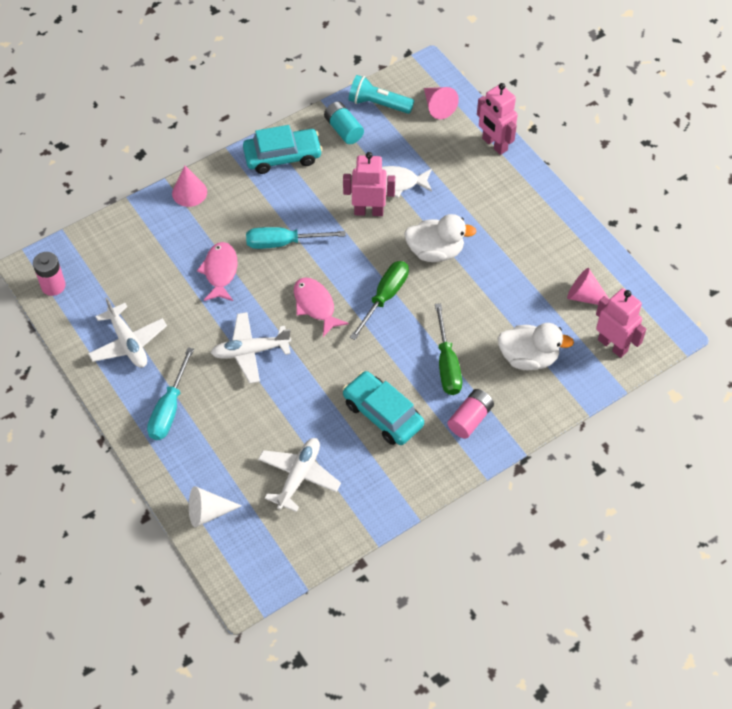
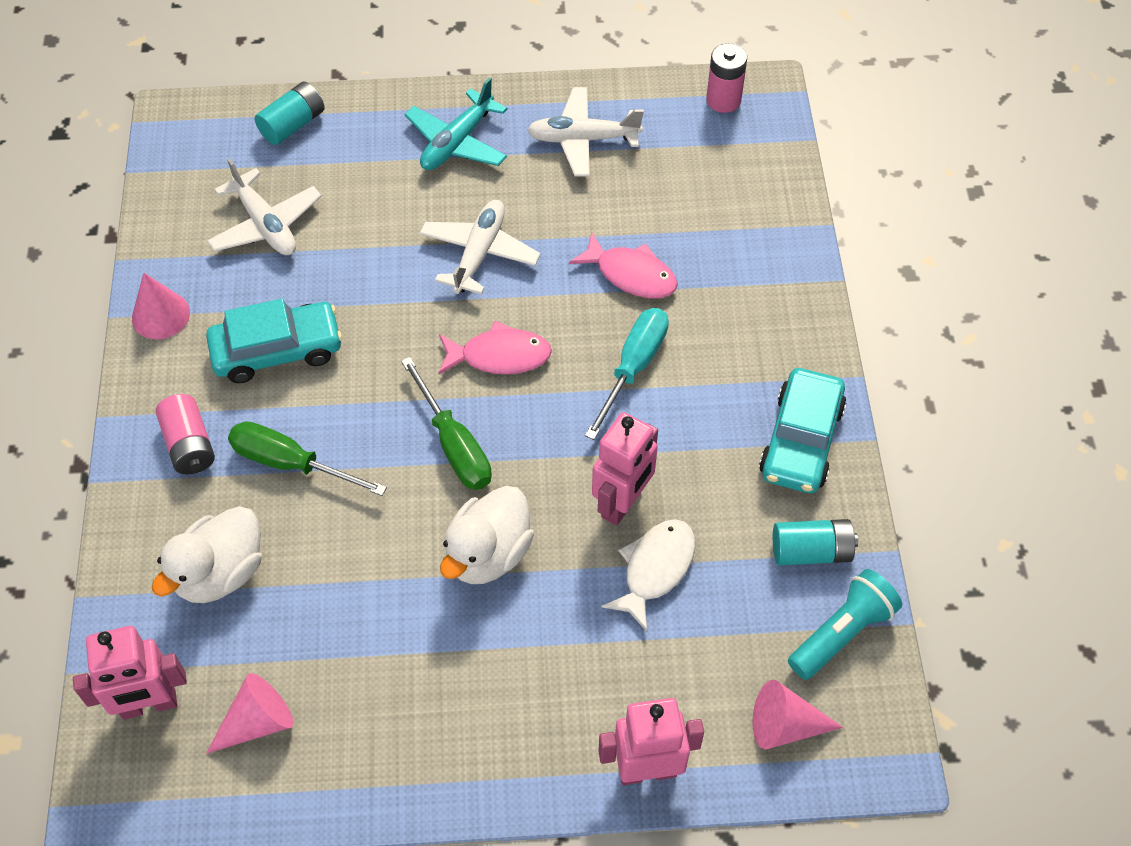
camera: 120 degrees right, 0 degrees up
(169, 409) = (457, 142): turquoise screwdriver -> turquoise plane
(189, 192) = (797, 297): pink cone -> pink cone (161, 315)
(208, 512) = (293, 125): white cone -> turquoise battery

